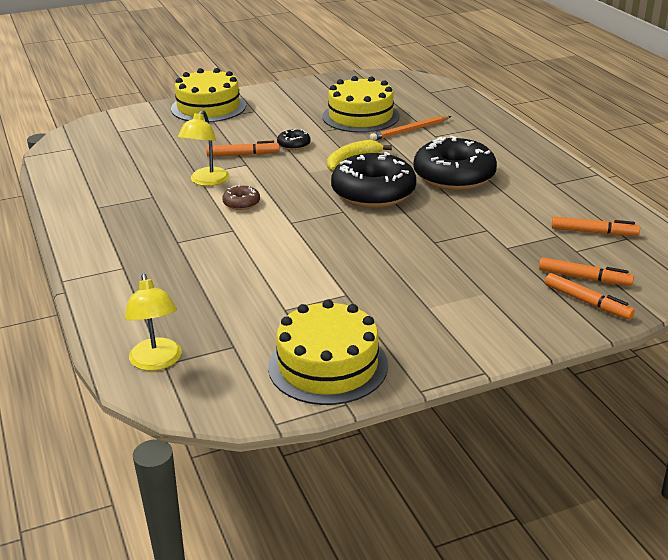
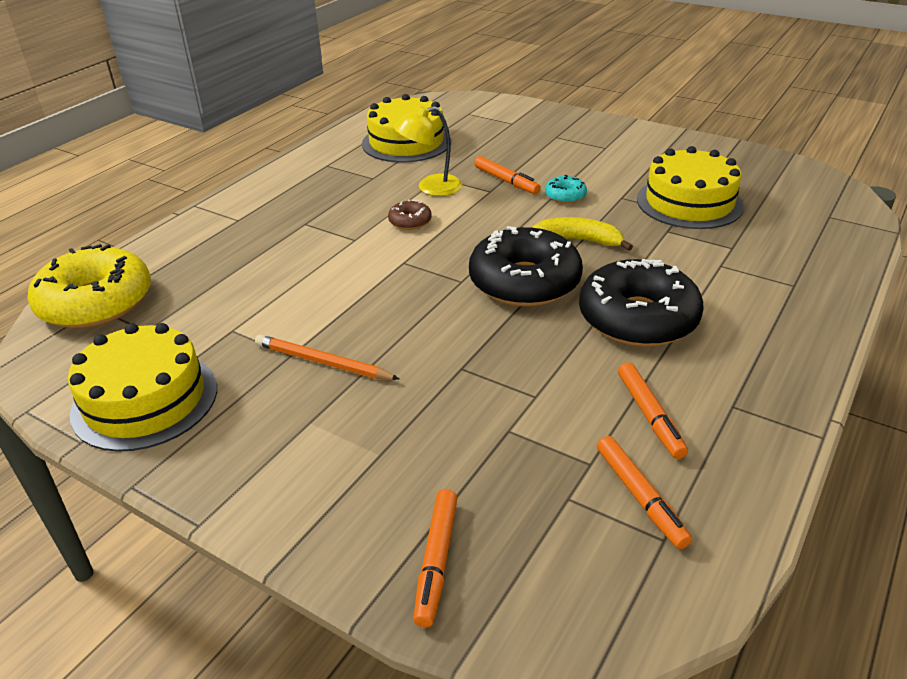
camera: 55 degrees right, 5 degrees up
(157, 362) = (96, 302): yellow lamp -> yellow donut
(208, 107) = (576, 126): yellow cake -> yellow cake (406, 142)
(294, 145) = (565, 196): black donut -> turquoise donut
(410, 130) = (706, 244): orange pencil -> orange pencil (323, 362)
(584, 278) = (500, 534): orange marker -> orange marker (650, 416)

